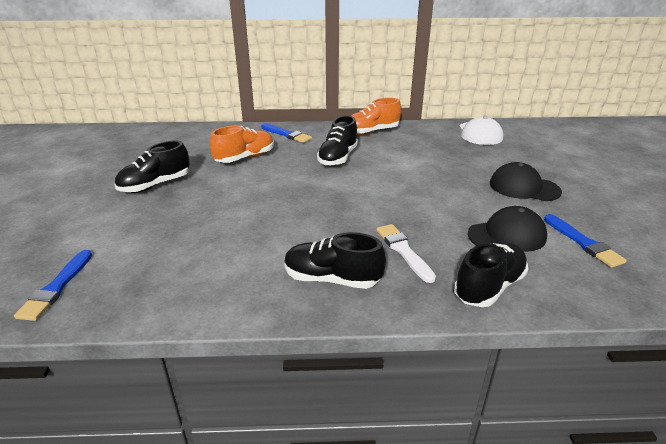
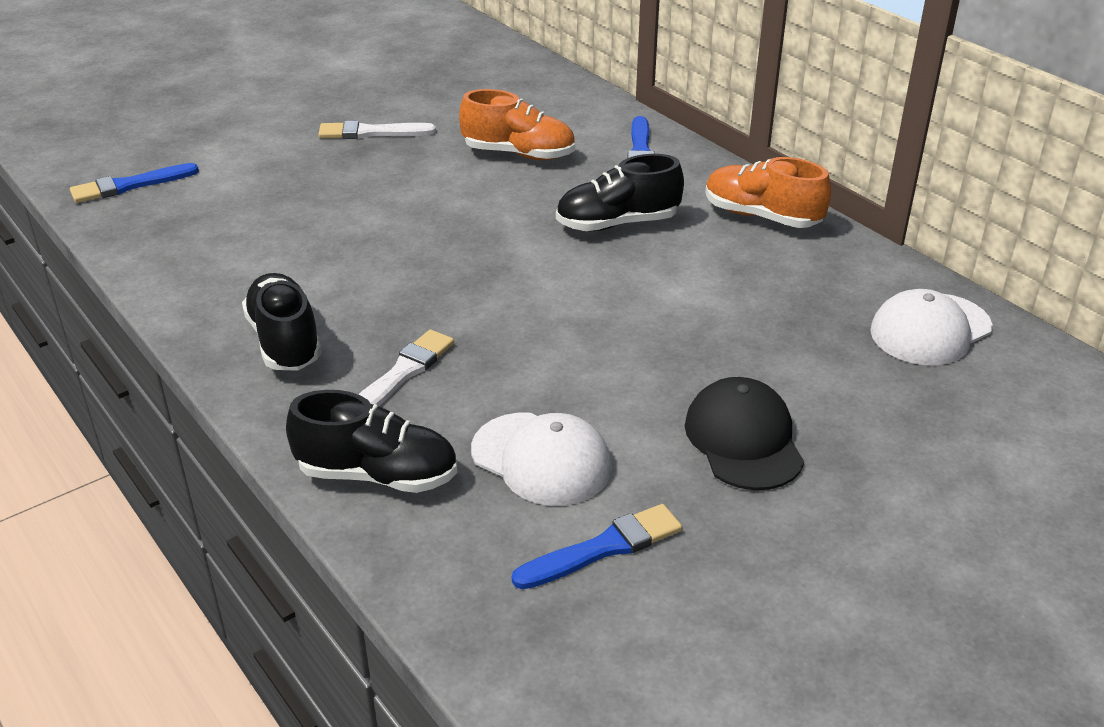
camera: 55 degrees right, 5 degrees up
(155, 185) = (372, 132): black shoe -> white brush
(507, 235) = (541, 459): black cap -> white cap
(583, 242) = (603, 548): blue brush -> blue brush turned 150 degrees counterclockwise

